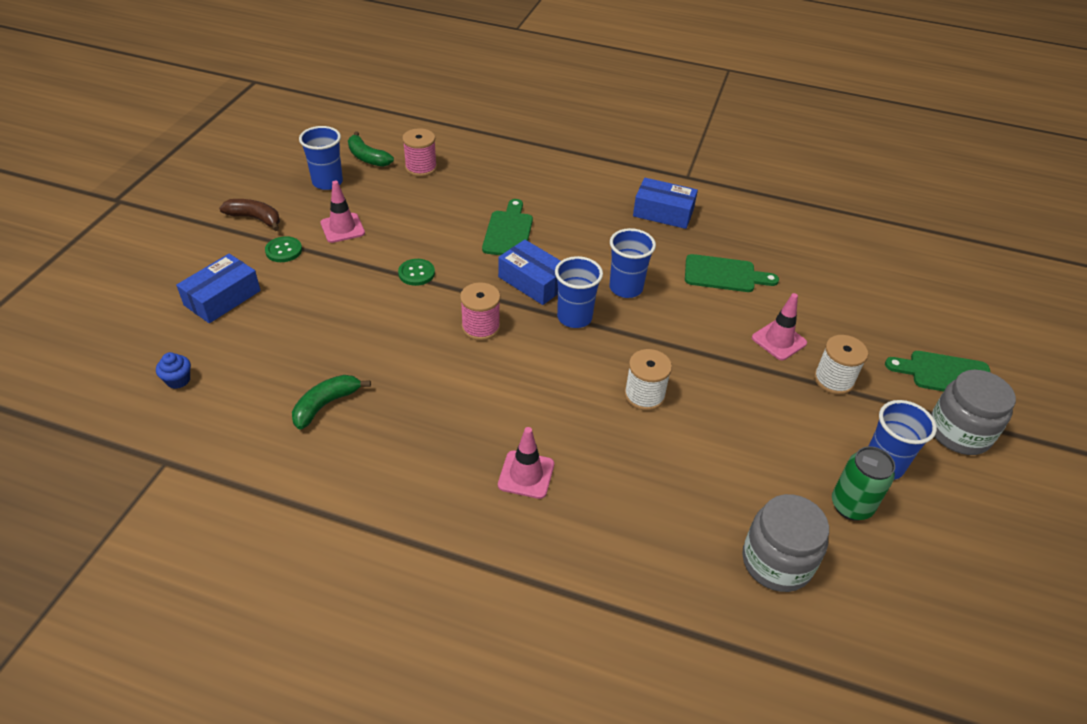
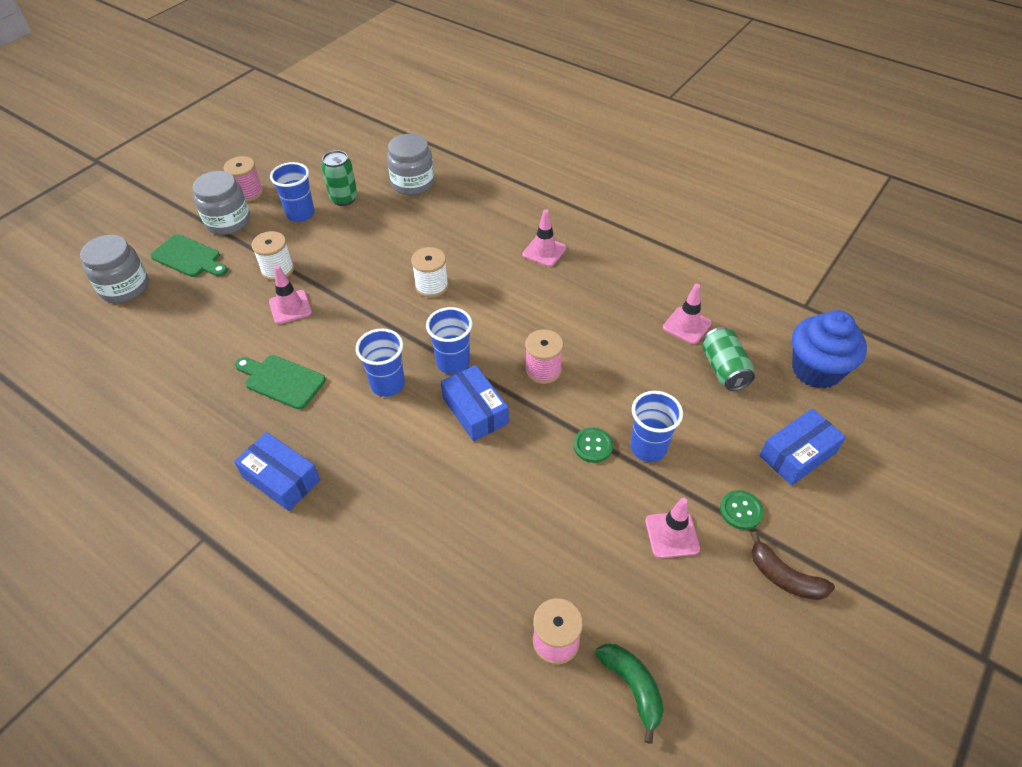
camera: 160 degrees left, 5 degrees up
(178, 380) = (816, 370): blue cupcake -> blue cupcake, size x2.41
(285, 362) = (724, 369): none -> green can
(325, 405) = (687, 325): green banana -> pink traffic cone
(327, 182) = (693, 636): blue cup -> blue cup (648, 448)
(508, 231) = (475, 486): green cutting board -> none
(966, 328) = (125, 287): none -> grey jar
(986, 485) = (248, 193): none -> pink spool

